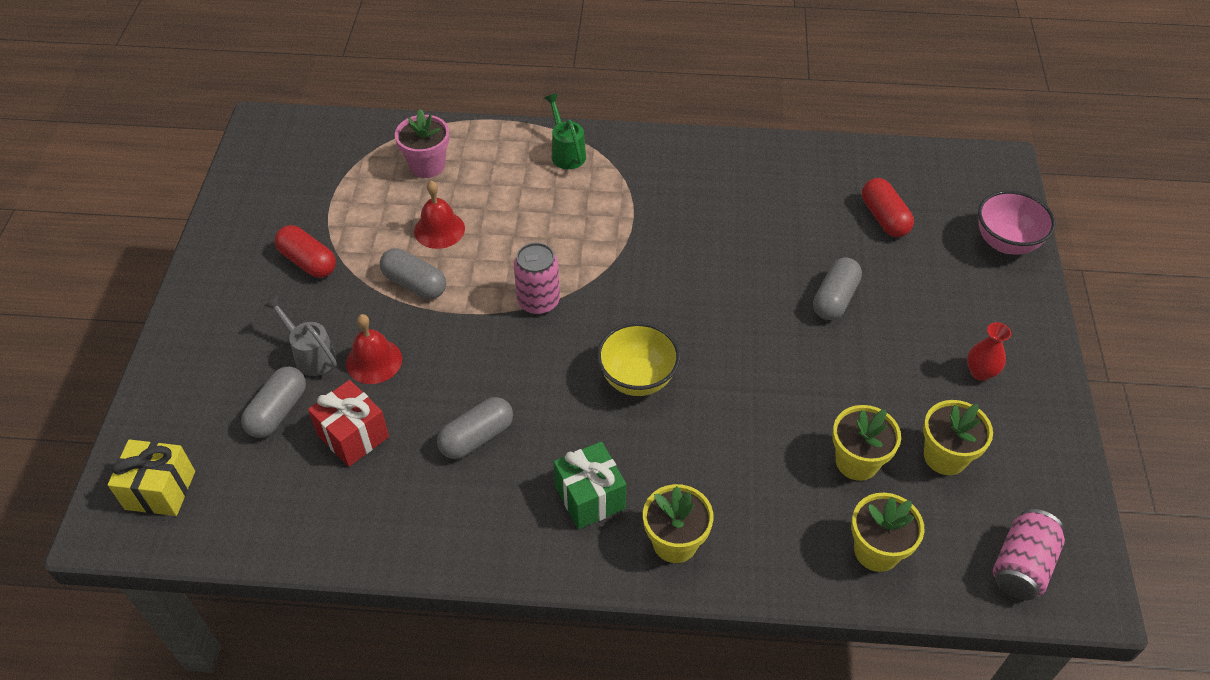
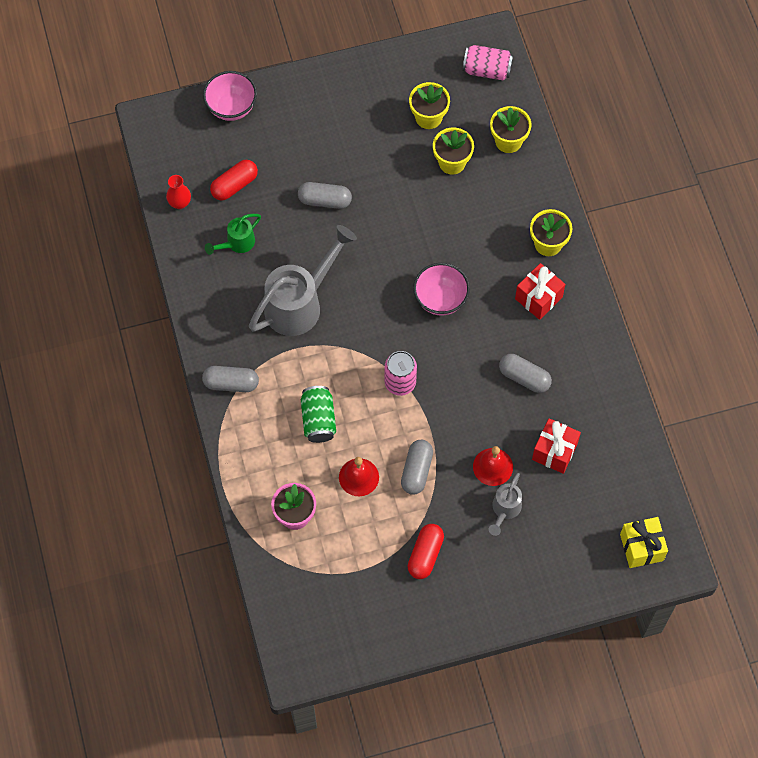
camera: 110 degrees left, 15 degrees up
(278, 411) = (556, 507): grey capsule -> grey capsule (231, 383)
(530, 213) = (318, 420): none -> green can
(566, 152) = (242, 419): green watering can -> green watering can (236, 243)
(590, 497) = (538, 298): green gift -> red gift
(637, 379) = (440, 299): yellow bowl -> pink bowl
(692, 237) = (300, 303): none -> grey watering can
(980, 372) = (355, 108): red vase -> red vase (180, 203)

